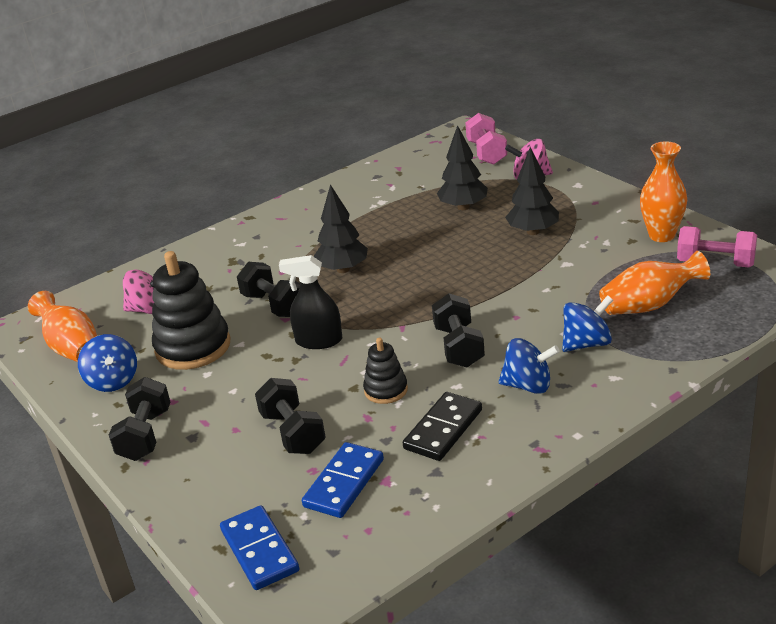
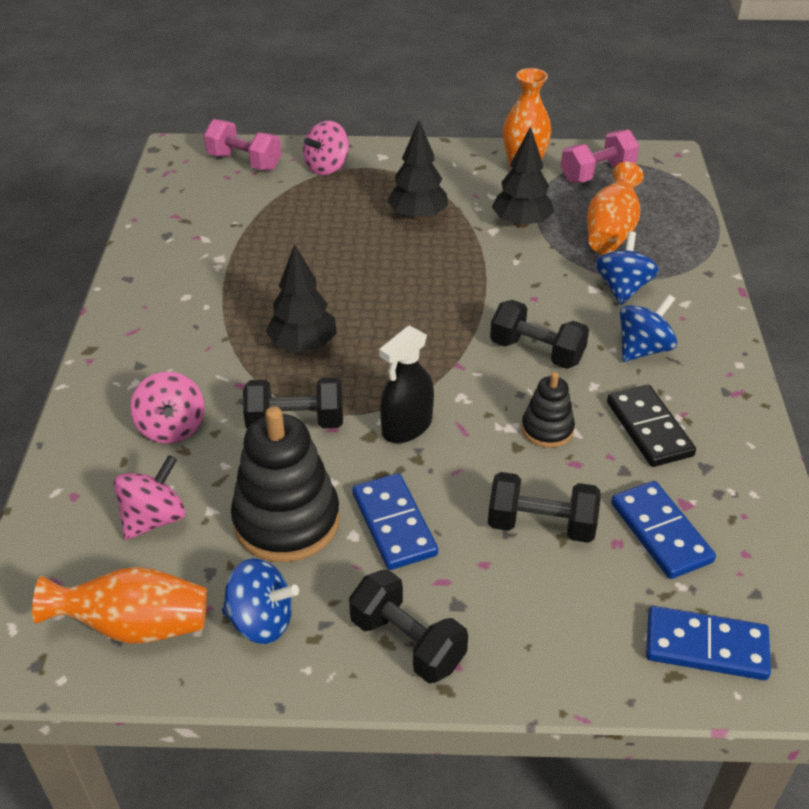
camera: 55 degrees left, 10 degrees up
(221, 274) = (172, 428): none -> pink spinning top
(231, 381) = (394, 524): none -> blue domino
(463, 207) = (315, 224): black tree -> black tree (521, 223)

